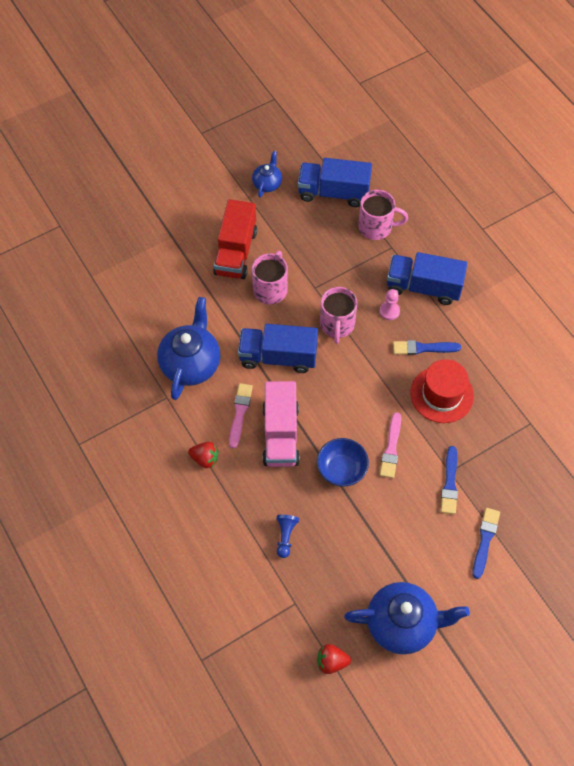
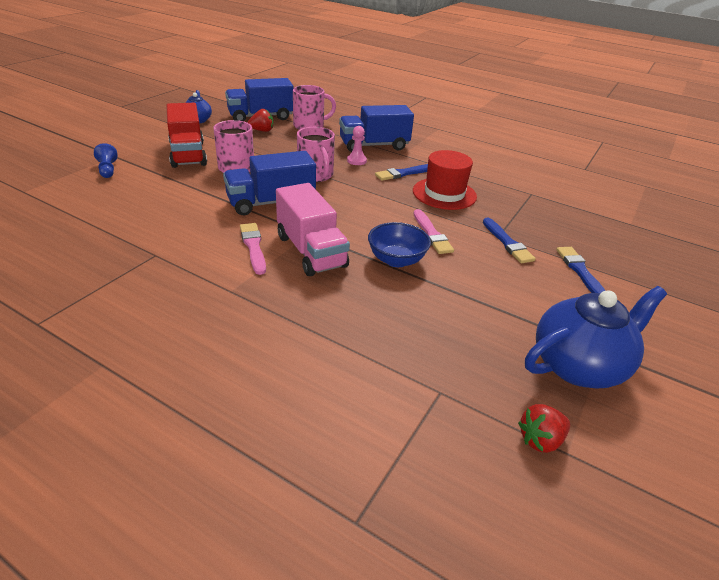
camera: 30 degrees left, 25 degrees down
(191, 364) = (174, 225): blue teapot -> none
(205, 459) = (231, 291): red strawberry -> red strawberry (262, 130)
(285, 536) = (378, 330): blue pawn -> blue pawn (107, 169)

